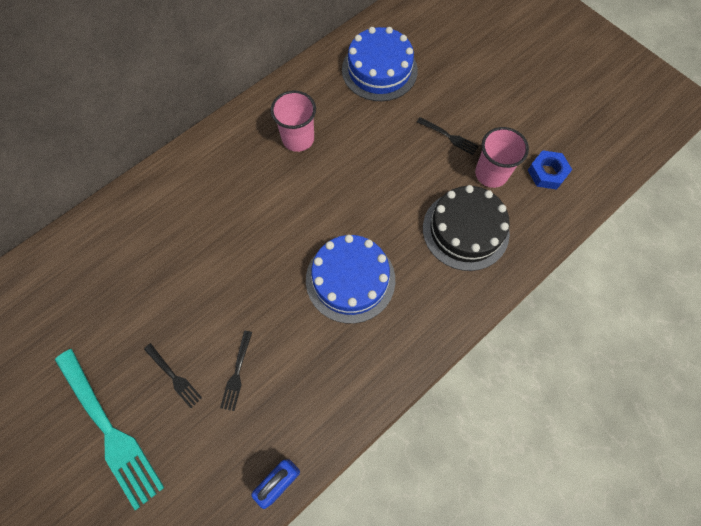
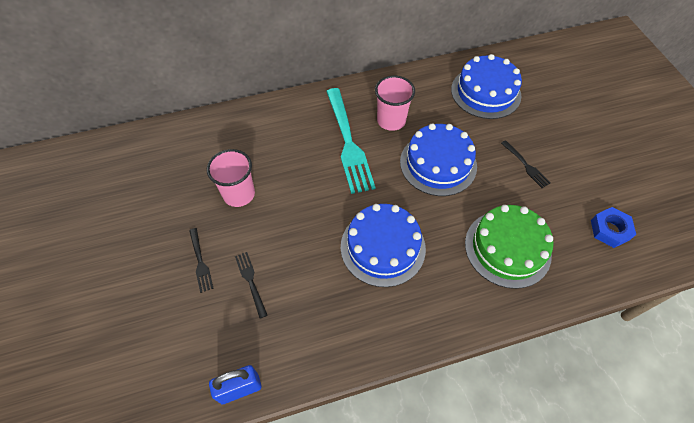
camera: 25 degrees right, 10 degrees down
(109, 430) = (131, 281): turquoise fork -> turquoise fork (348, 143)
(237, 373) = (251, 281): black fork -> black fork turned 120 degrees clockwise
(365, 168) = (438, 164): none -> blue cake
(465, 230) = (507, 248): black cake -> green cake
(491, 174) = (553, 210): pink cup -> pink cup (239, 194)

